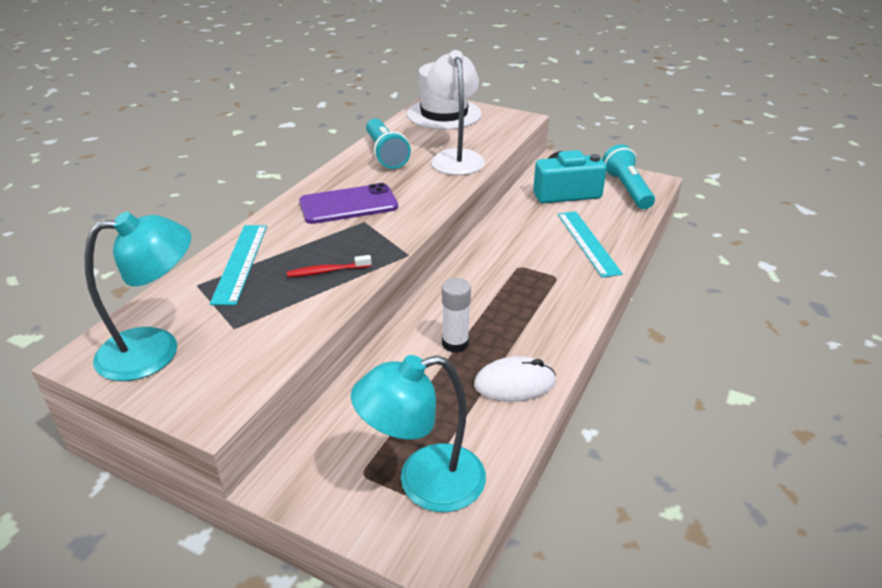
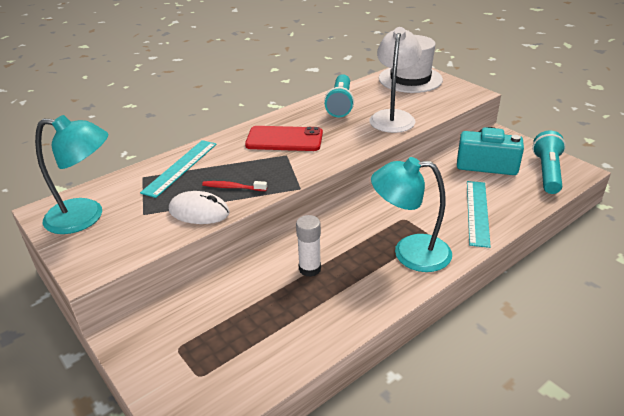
camera: 25 degrees right, 0 degrees up
(348, 205) = (284, 139): purple phone -> red phone
(424, 483) = (214, 370): turquoise lamp -> turquoise lamp (410, 253)
(514, 383) = (334, 315): white mouse -> white mouse (199, 212)

